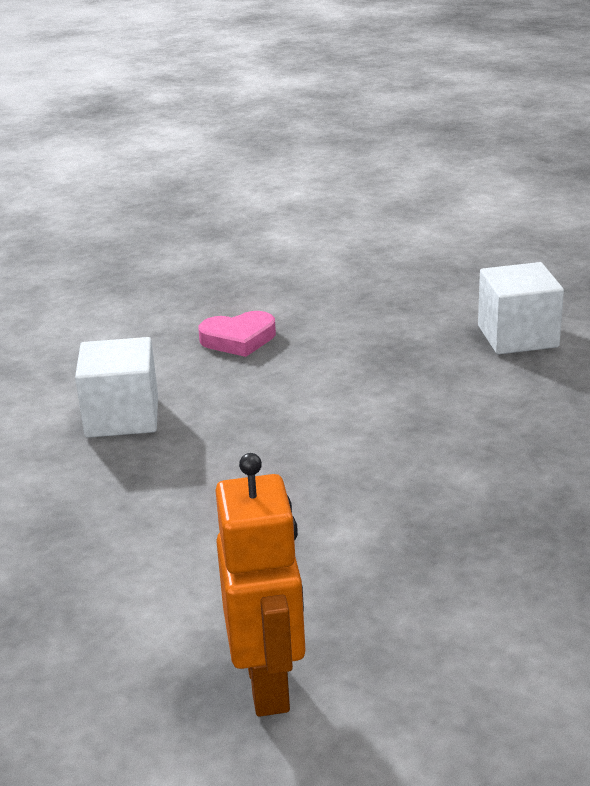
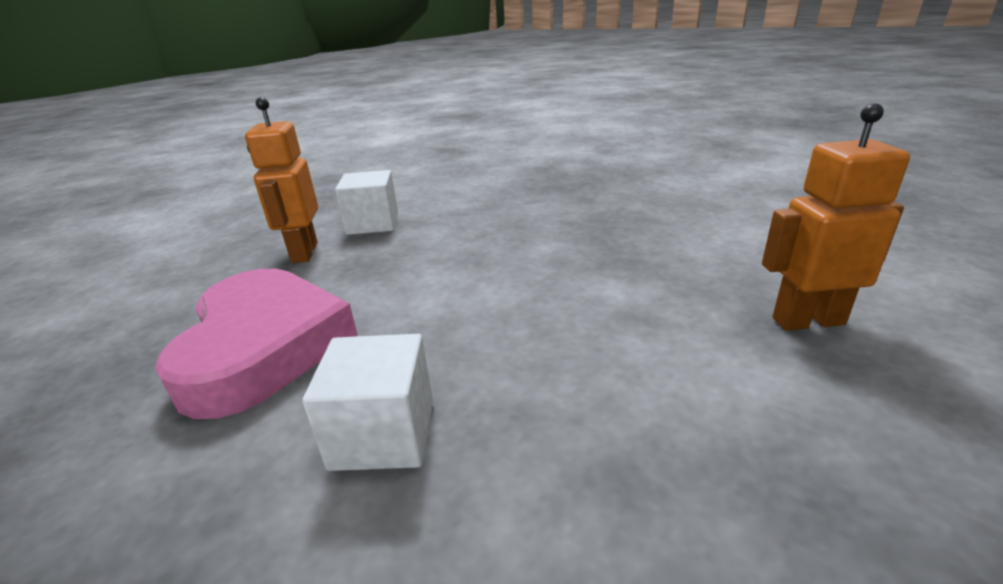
camera: 85 degrees left, 0 degrees up
(238, 339) = (263, 347): pink heart -> pink heart, size x2.24
(425, 312) = (304, 253): none -> orange robot

